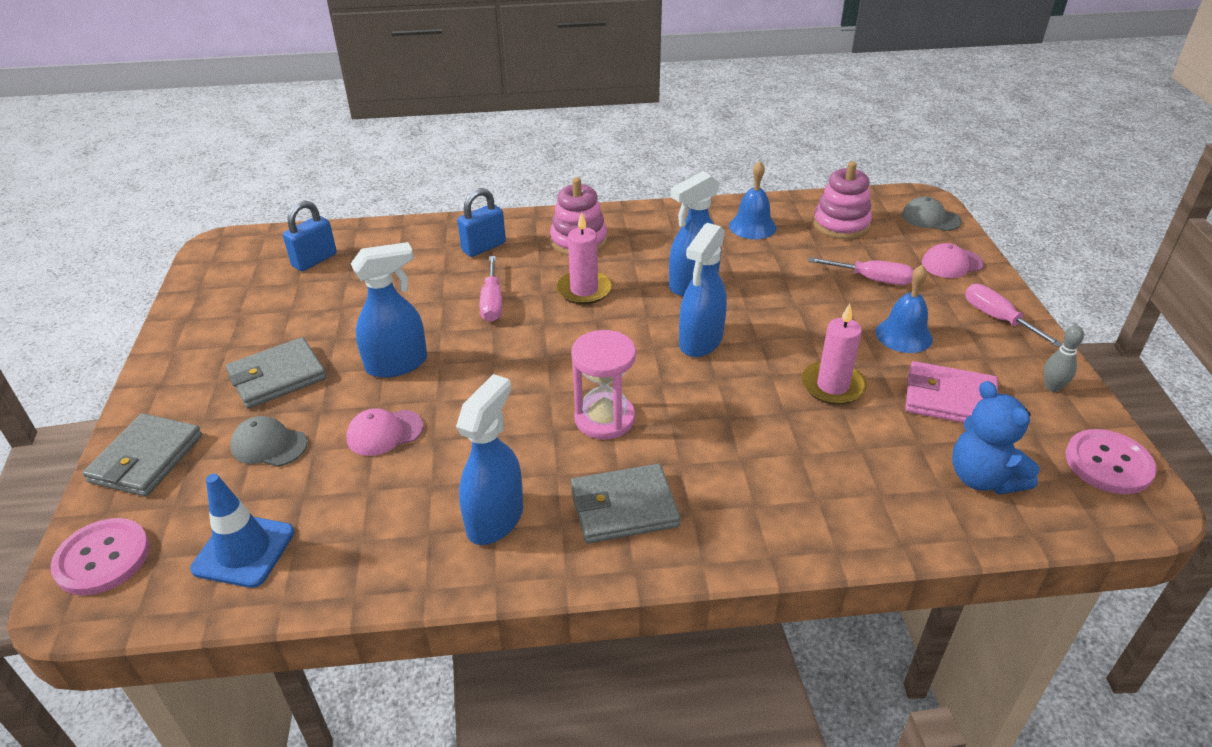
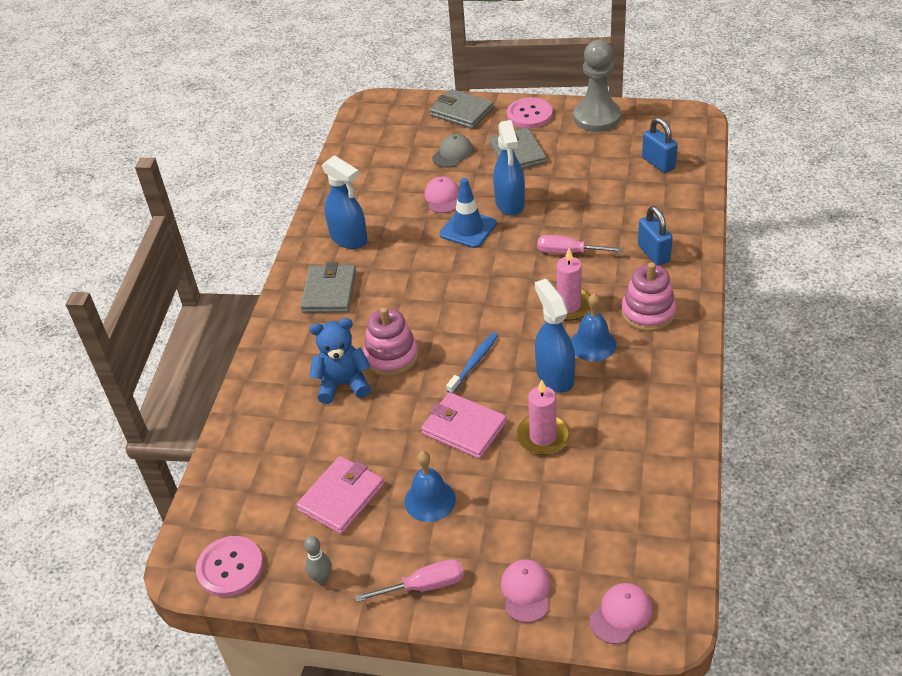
camera: 110 degrees right, 5 degrees up
(102, 558) = (393, 107): pink button -> pink button (529, 114)
(201, 318) = (597, 117): none -> grey pawn
(244, 550) = (374, 150): blue traffic cone -> blue traffic cone (468, 229)
(604, 418) = (410, 295): pink hourglass -> none
(700, 341) = (474, 362): blue spray bottle -> blue toothbrush
(752, 226) = (643, 444): blue bell -> blue bell (593, 344)
(798, 330) = (464, 428): none -> pink wallet
(832, 386) = (388, 428): pink candle -> pink candle (543, 437)
(841, 224) = (628, 521): pink stacking toy -> pink stacking toy (391, 356)
(872, 279) = (520, 509): pink screwdriver -> none
(930, 218) = (621, 614): grey cap -> pink cap
(983, 478) = (258, 480): blue teddy bear -> blue teddy bear (343, 384)

